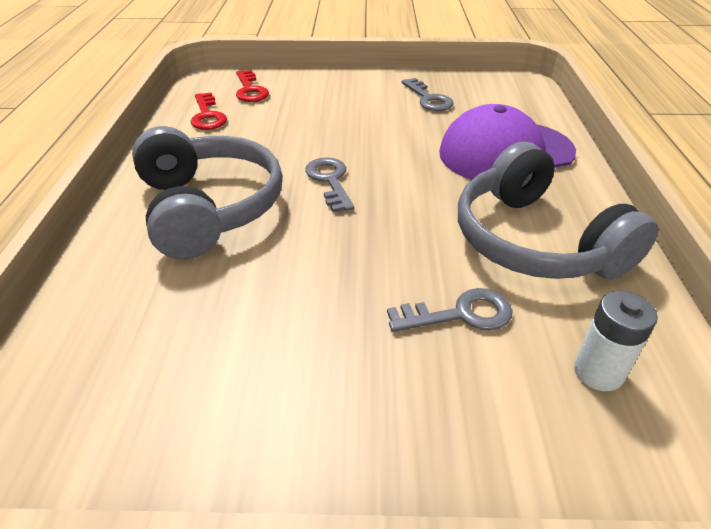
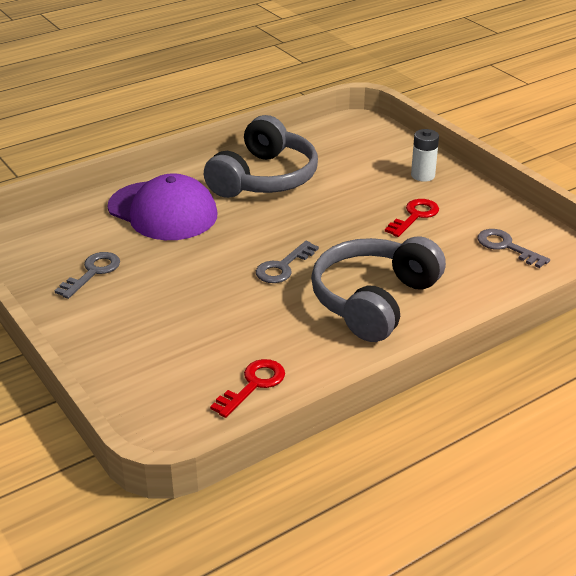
camera: 125 degrees left, 5 degrees down
(250, 90) = (171, 390): red key -> red key (415, 216)
(460, 314) = (351, 183): grey key -> grey key (506, 247)
(598, 372) = (343, 147): white battery -> white battery (423, 175)

